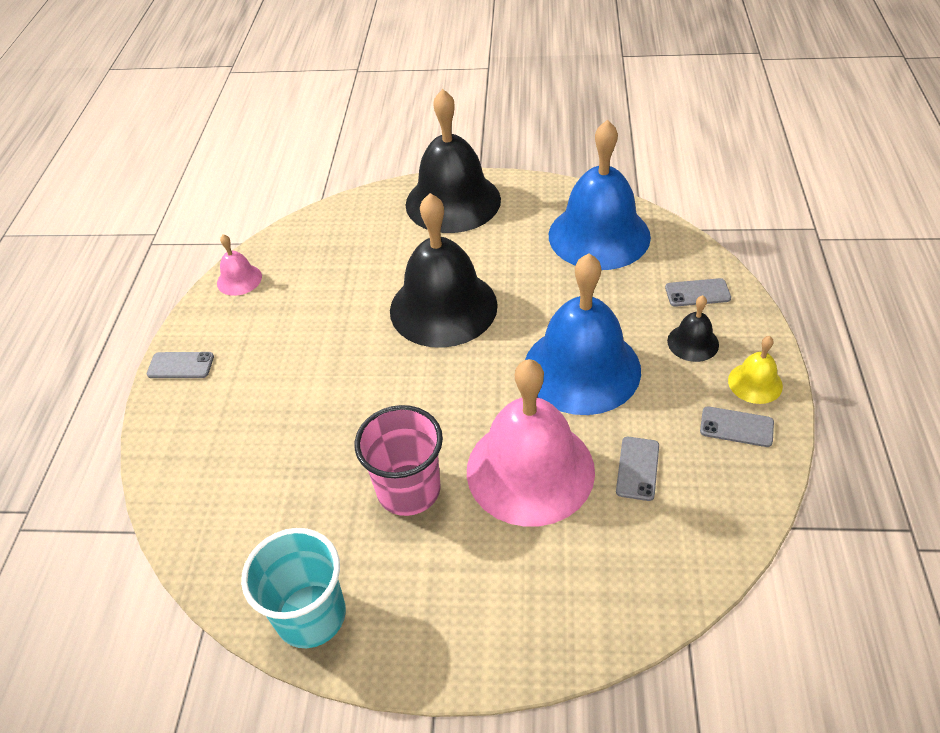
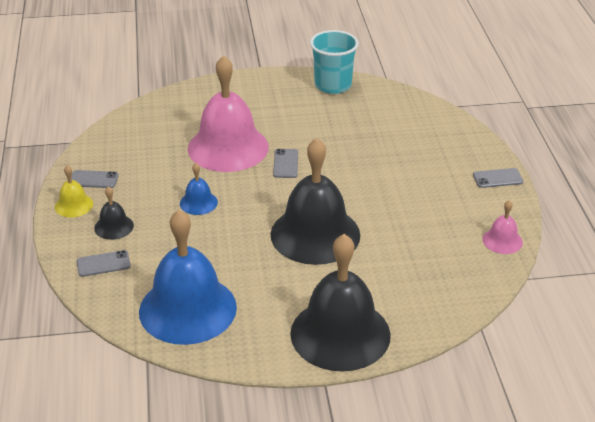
camera: 165 degrees right, 10 degrees down
(408, 490) = (301, 132): pink cup -> none
(582, 368) = (198, 203): blue bell -> blue bell, size x0.44
(637, 468) = (160, 154): grey phone -> grey phone (286, 164)

